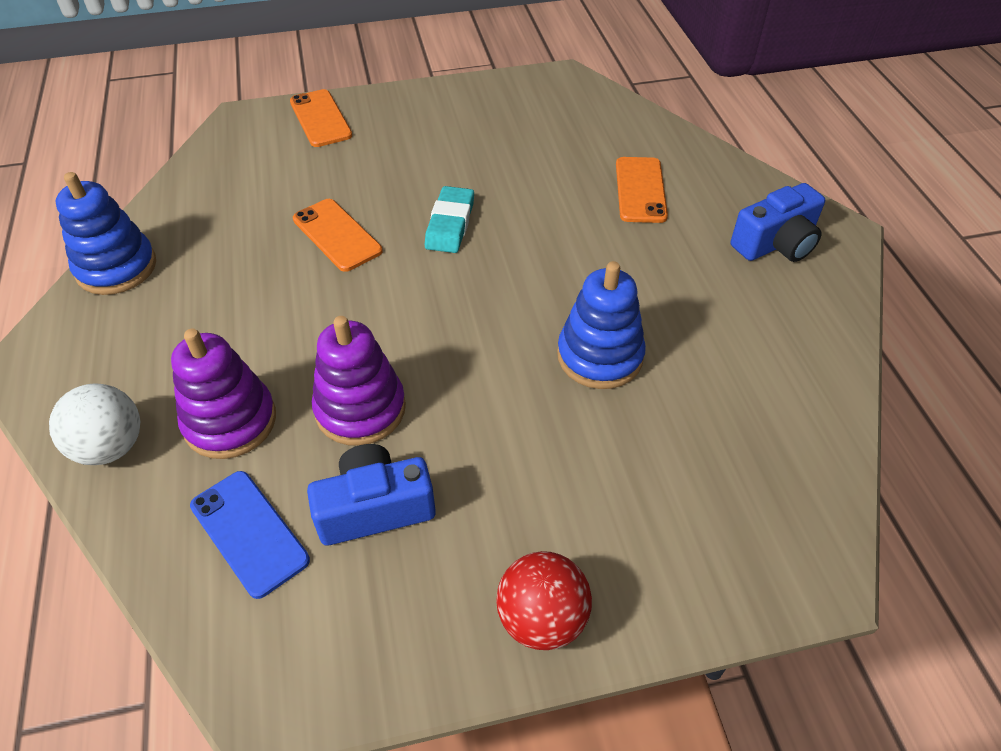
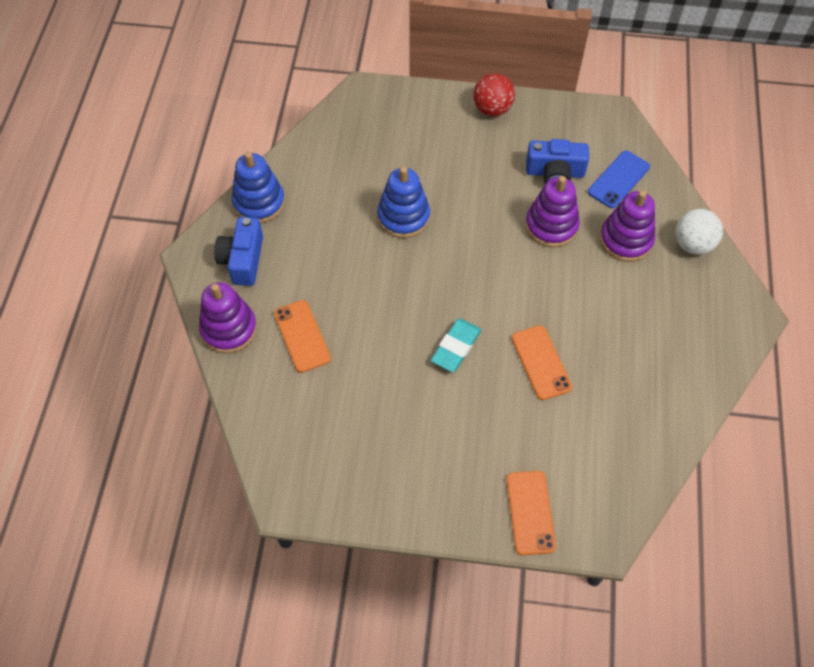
camera: 160 degrees left, 10 degrees up
(116, 267) = (703, 381): blue stacking toy -> blue stacking toy (259, 202)
(249, 532) = (618, 179): blue phone -> blue phone turned 60 degrees clockwise
(640, 190) = (302, 336): orange phone -> orange phone turned 45 degrees counterclockwise
(727, 176) = (229, 329): none -> purple stacking toy
(776, 243) = (243, 260): blue camera -> blue camera turned 75 degrees counterclockwise

